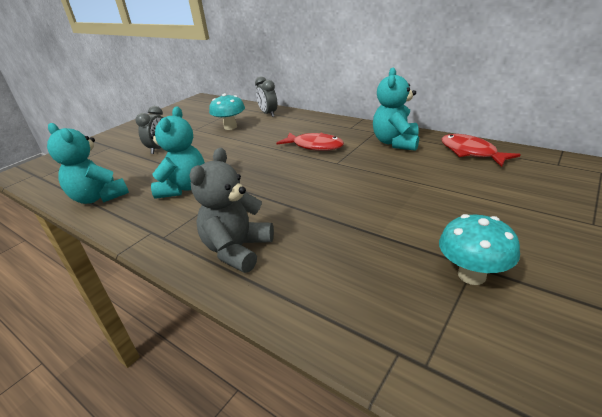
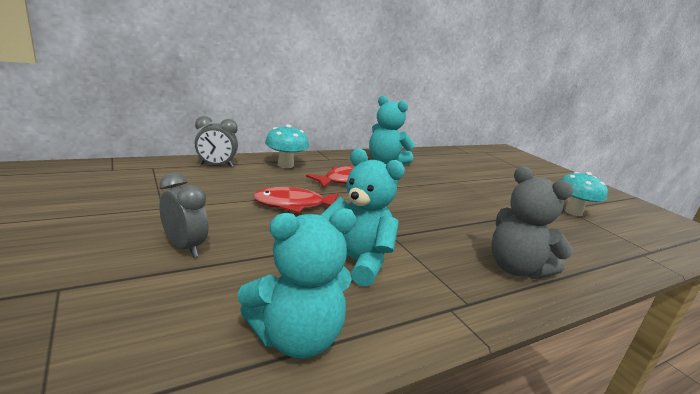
camera: 70 degrees left, 10 degrees down
(230, 127) = (210, 190): turquoise mushroom -> turquoise mushroom (285, 165)
(471, 152) = (430, 156): red fish -> red fish (293, 205)

